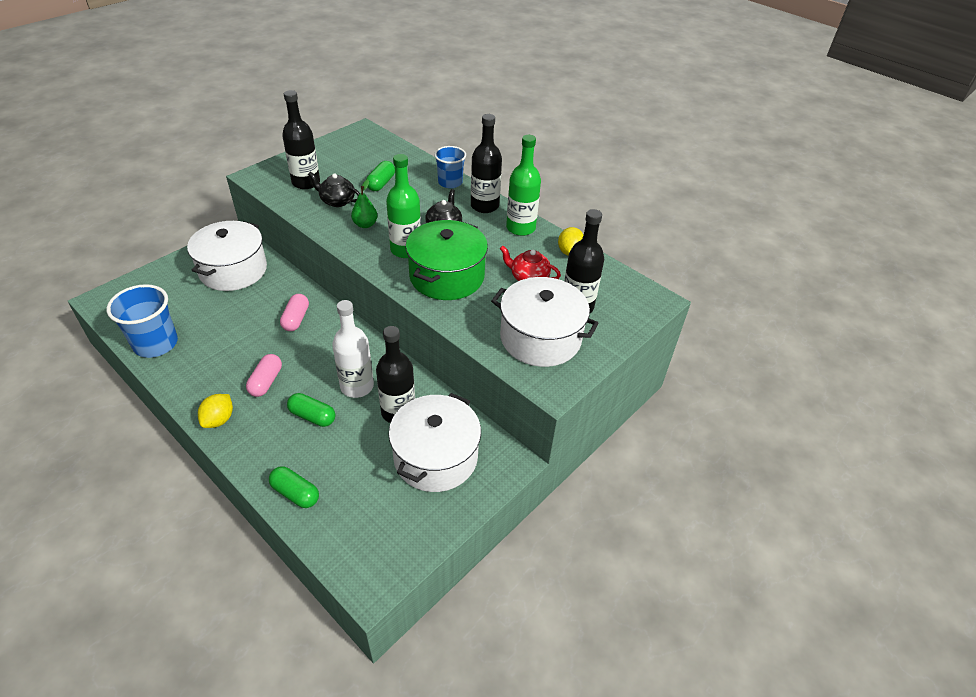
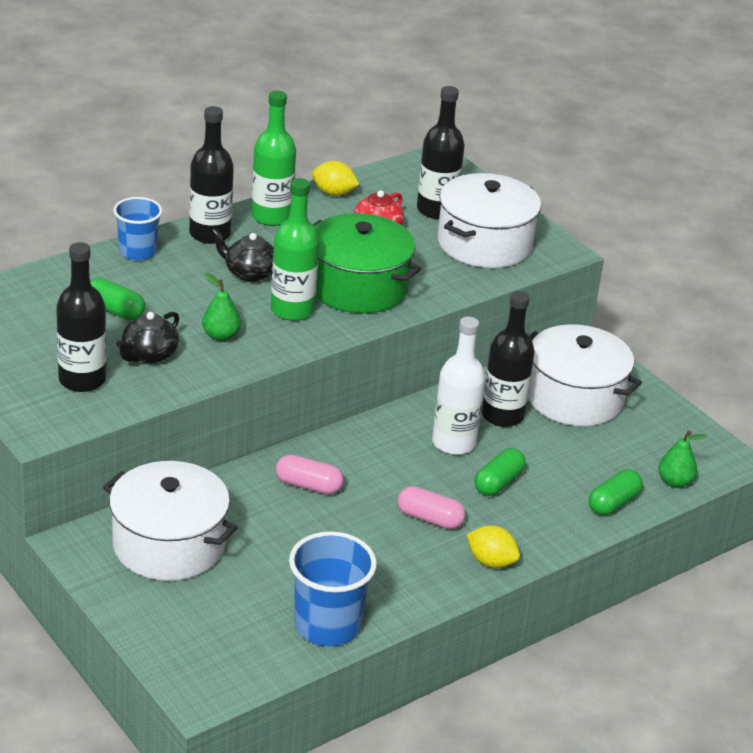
camera: 80 degrees left, 10 degrees down
(331, 539) = (675, 482): none -> green pear

